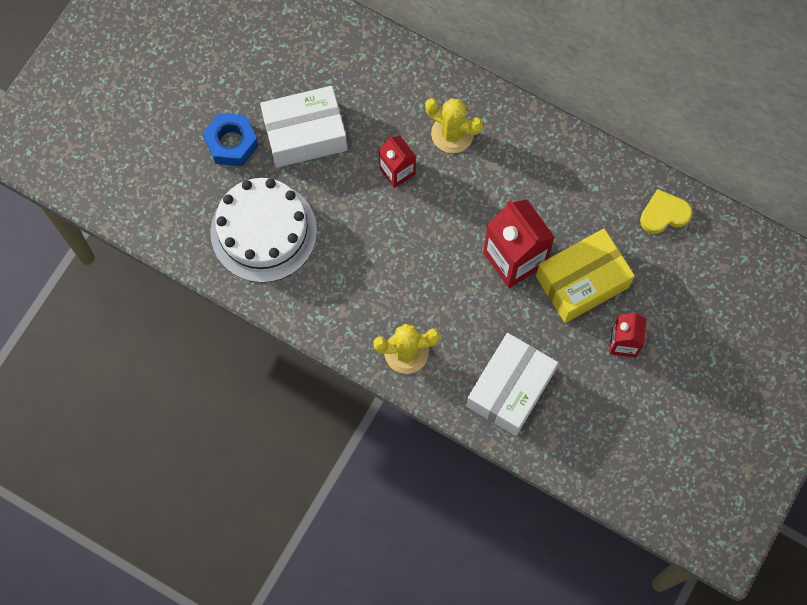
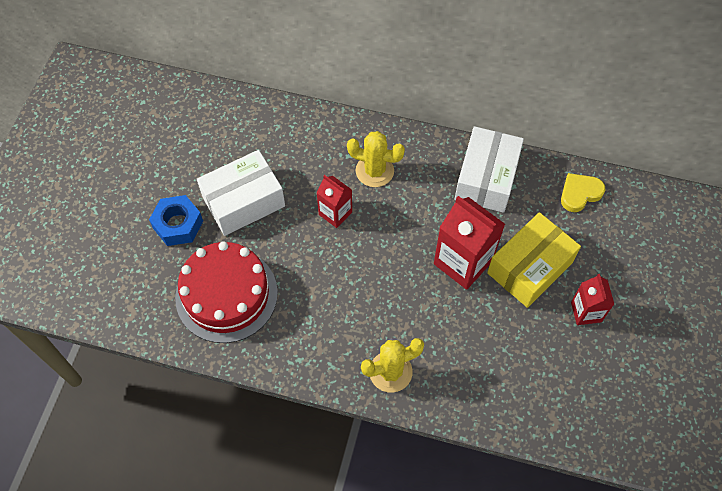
camera: 15 degrees left, 10 degrees down
(263, 231) = (226, 295): white cake -> red cake
(510, 389) = (498, 381): white box -> white box (486, 178)

